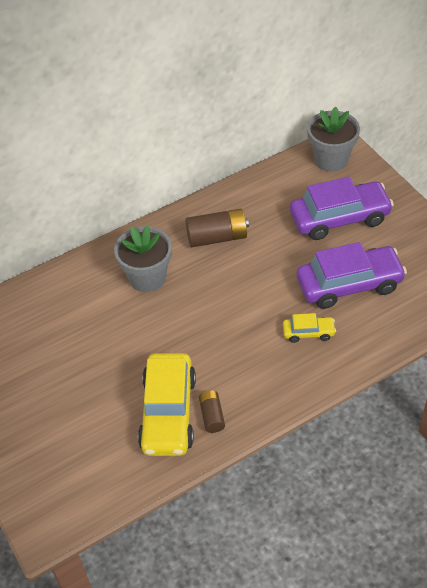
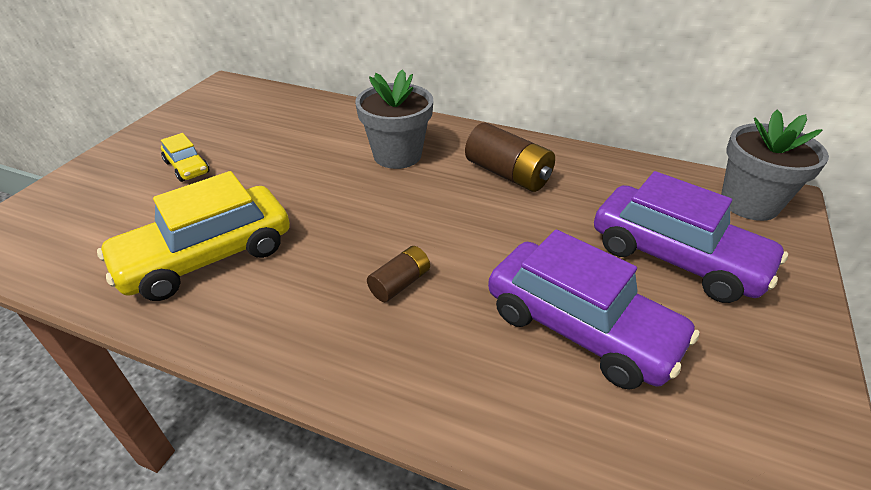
camera: 50 degrees right, 10 degrees down
(212, 416) = (223, 298): brown battery -> brown battery (400, 283)
(308, 332) = (447, 326): yellow car -> yellow car (187, 167)

